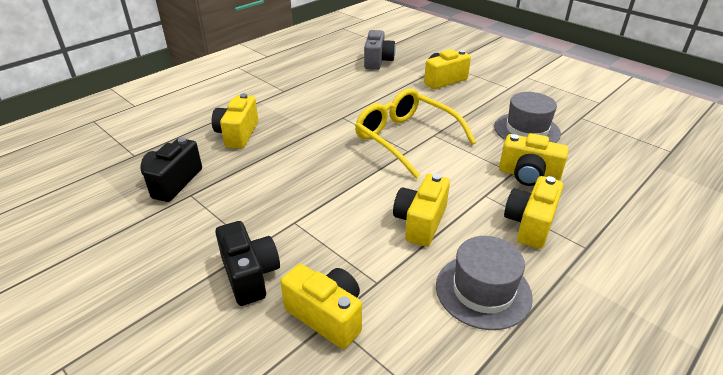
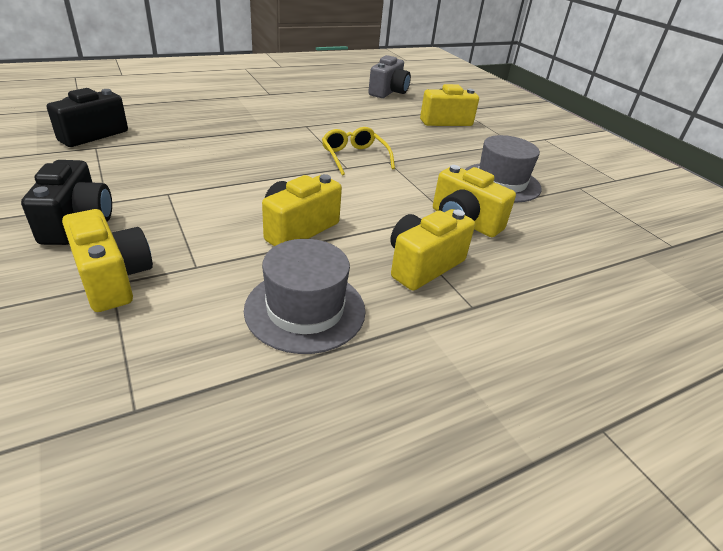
camera: 15 degrees right, 0 degrees up
(238, 134) = (190, 114): yellow camera -> none
(405, 138) = (354, 157): yellow glasses -> yellow glasses, size x0.56

